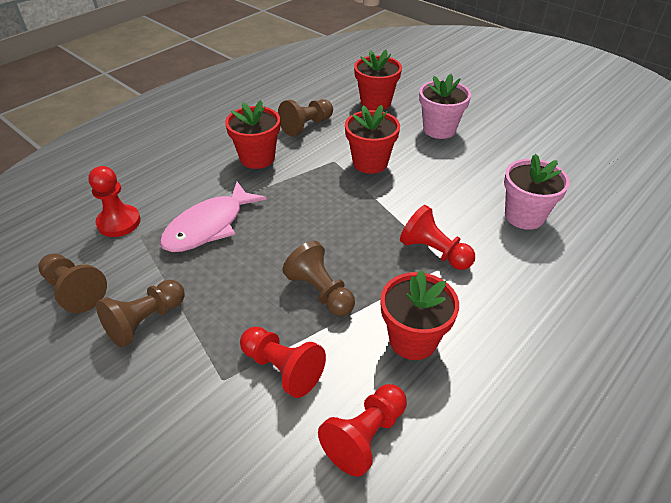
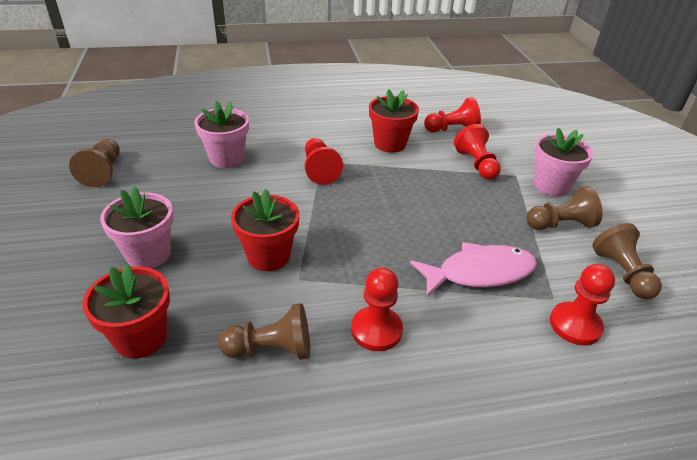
camera: 145 degrees left, 5 degrees down
(169, 386) = (551, 186): none -> pink flower pot
(257, 158) = (376, 330): red flower pot -> red pawn
(320, 291) = (422, 185): brown pawn -> brown pawn (103, 172)

